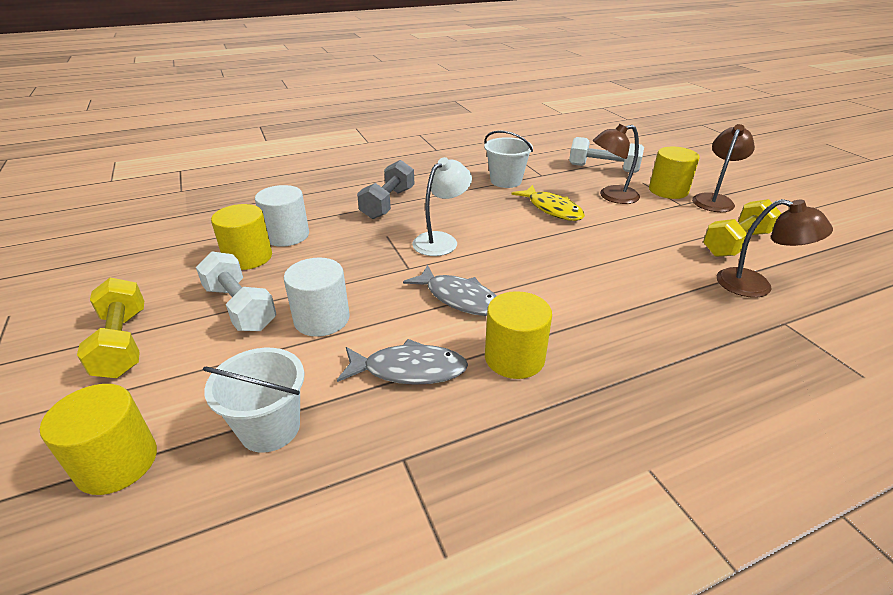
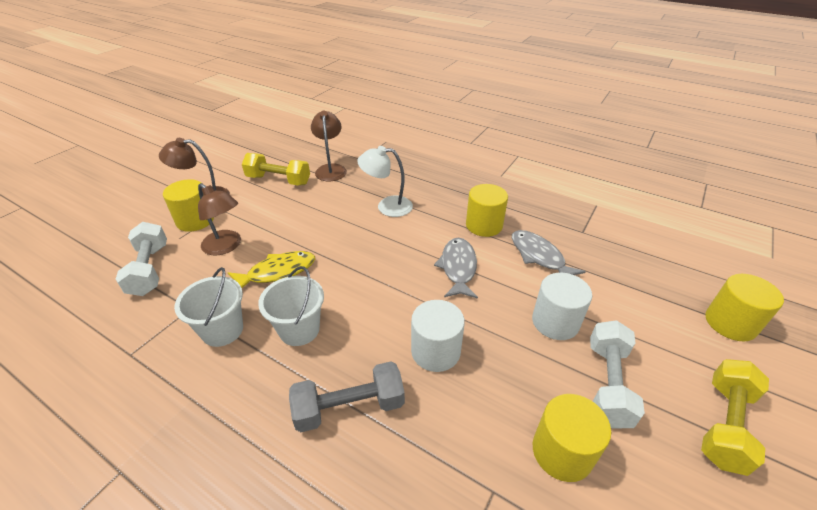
camera: 125 degrees left, 5 degrees up
(270, 428) = (635, 282): white bucket -> white bucket (299, 330)
(287, 235) = (497, 454): white cylinder -> white cylinder (435, 351)
(441, 240) = (392, 316): white lamp -> white lamp (387, 206)
(552, 209) = (277, 272): yellow fish -> yellow fish turned 45 degrees clockwise

